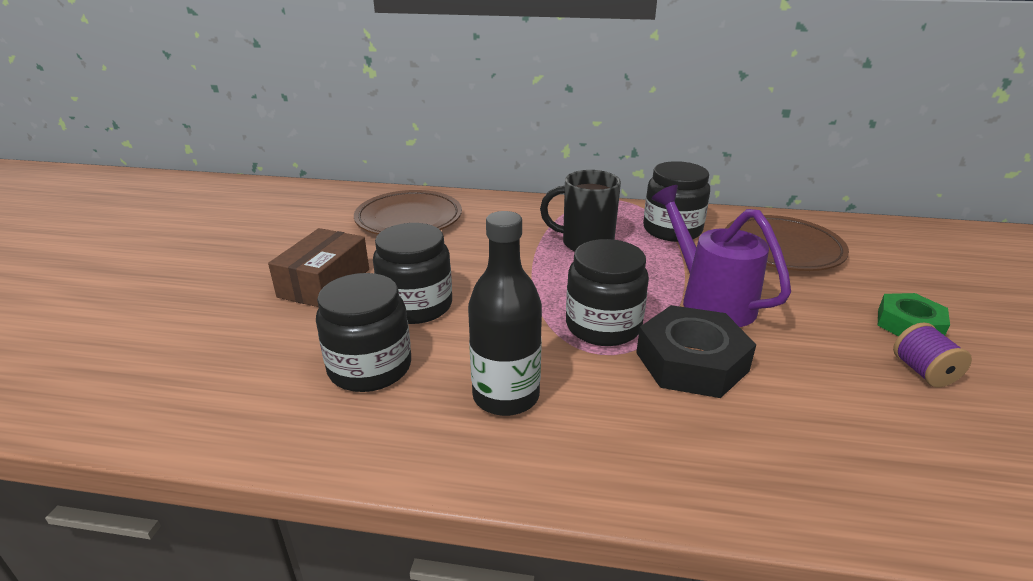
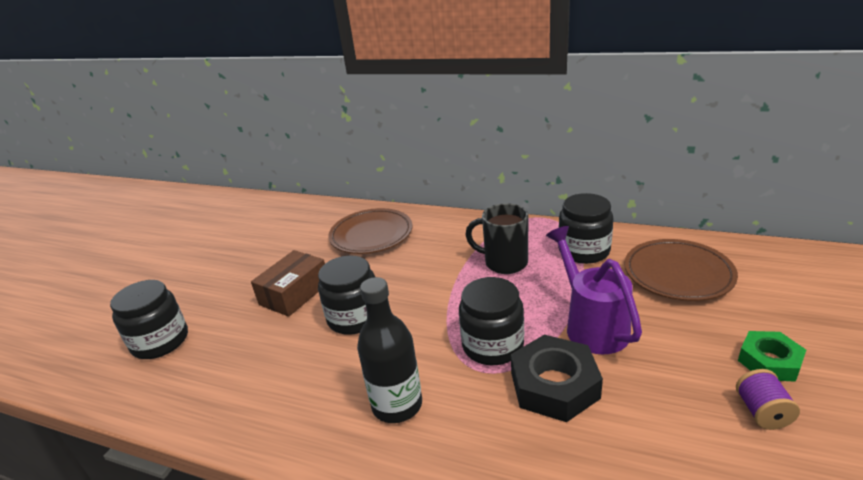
camera: 15 degrees right, 0 degrees up
(370, 367) = (307, 371): black jar -> black jar (160, 341)

